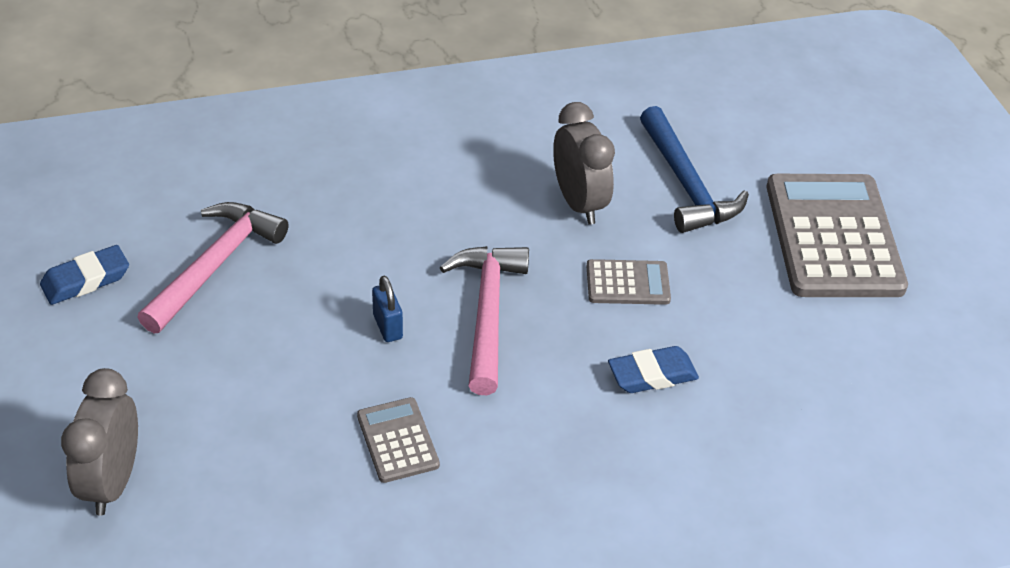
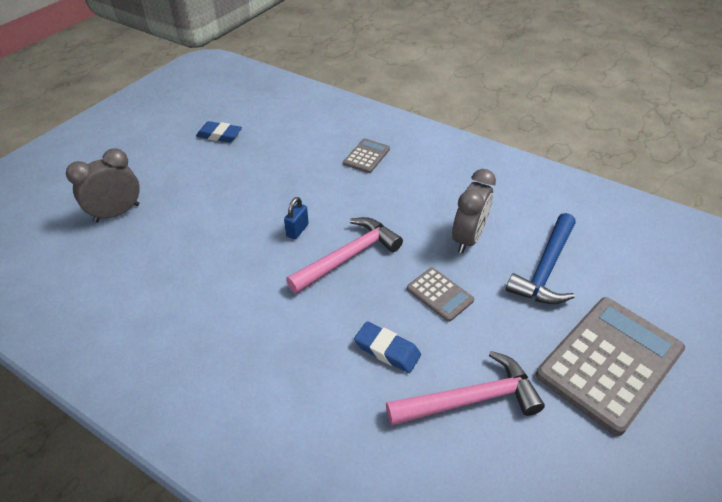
camera: 50 degrees right, 0 degrees up
(215, 265) = (269, 159): pink hammer -> pink hammer (470, 399)
(398, 440) = (229, 281): grey calculator -> grey calculator (366, 156)

